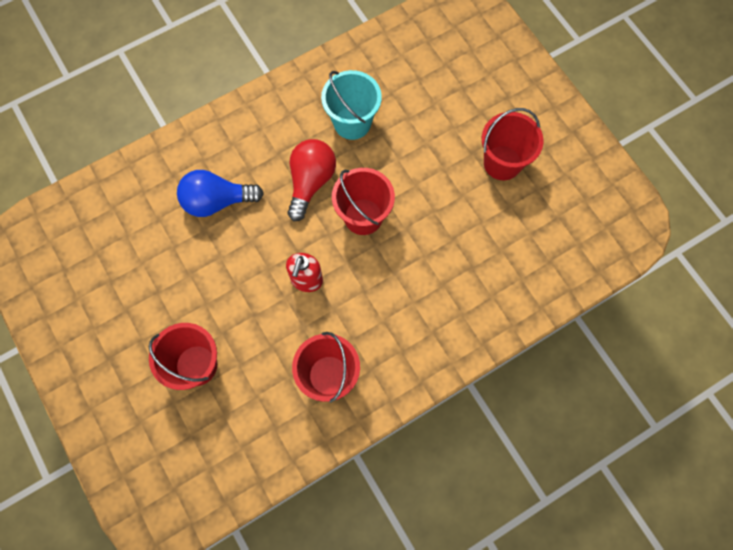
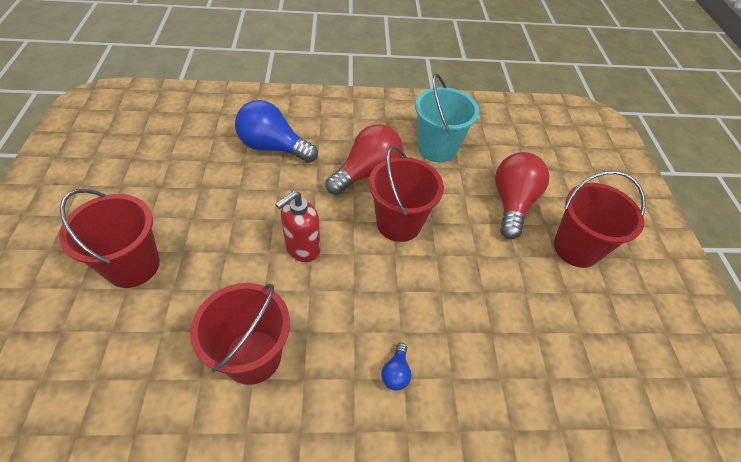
camera: 25 degrees right, 20 degrees down
(425, 332) = (396, 373): none -> blue light bulb
(438, 147) = (512, 203): none -> red light bulb

